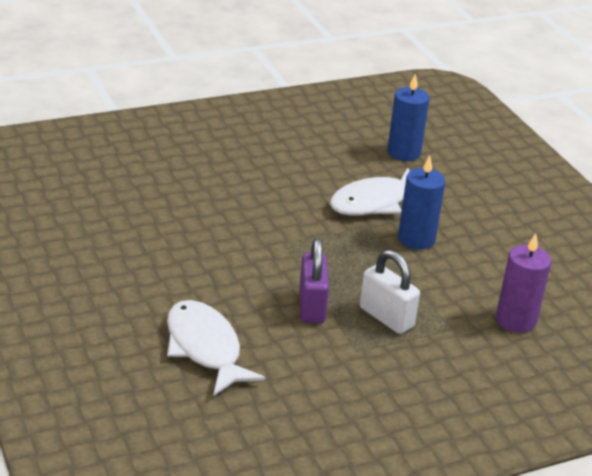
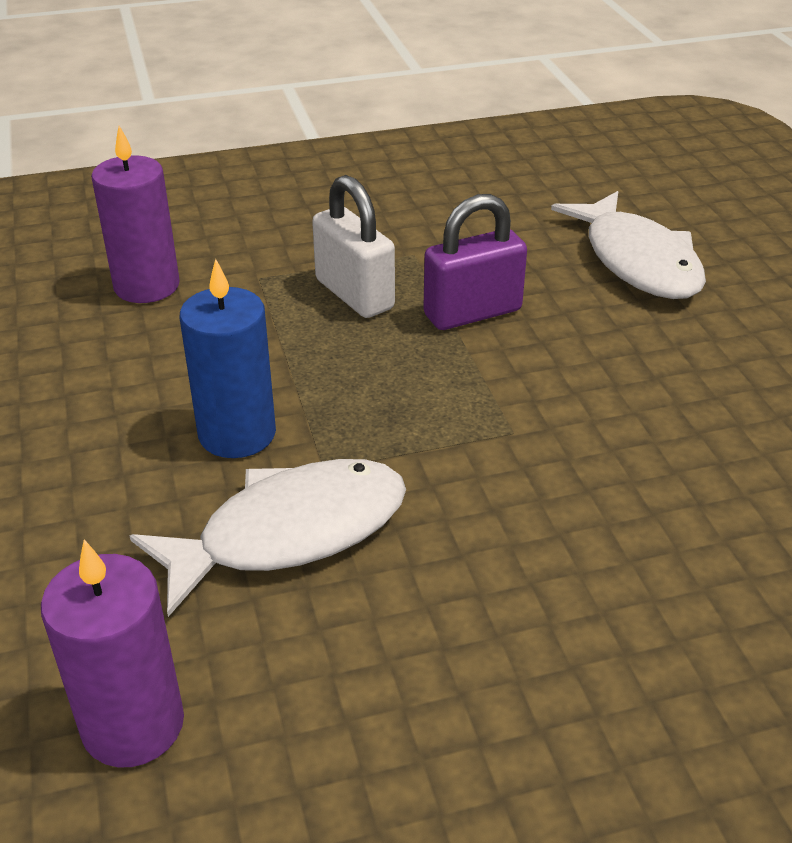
camera: 170 degrees left, 5 degrees up
(311, 306) = (472, 313): purple padlock -> purple padlock turned 60 degrees clockwise
(404, 152) = (133, 724): blue candle -> purple candle

